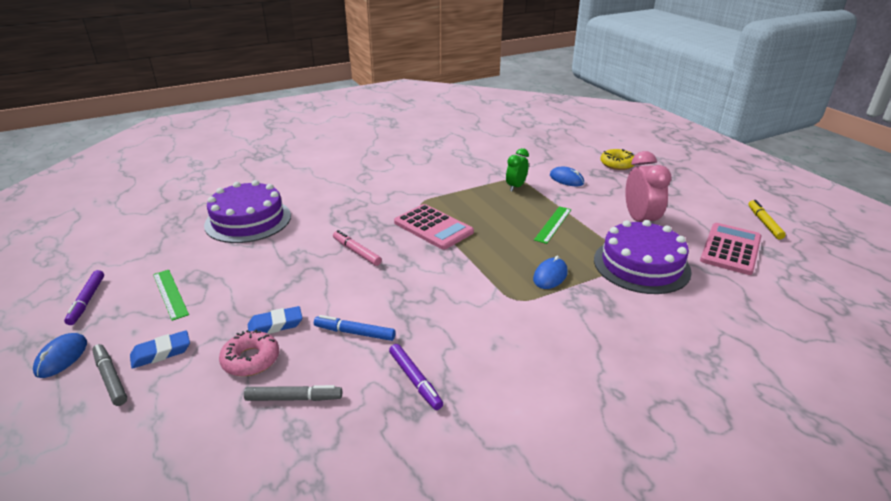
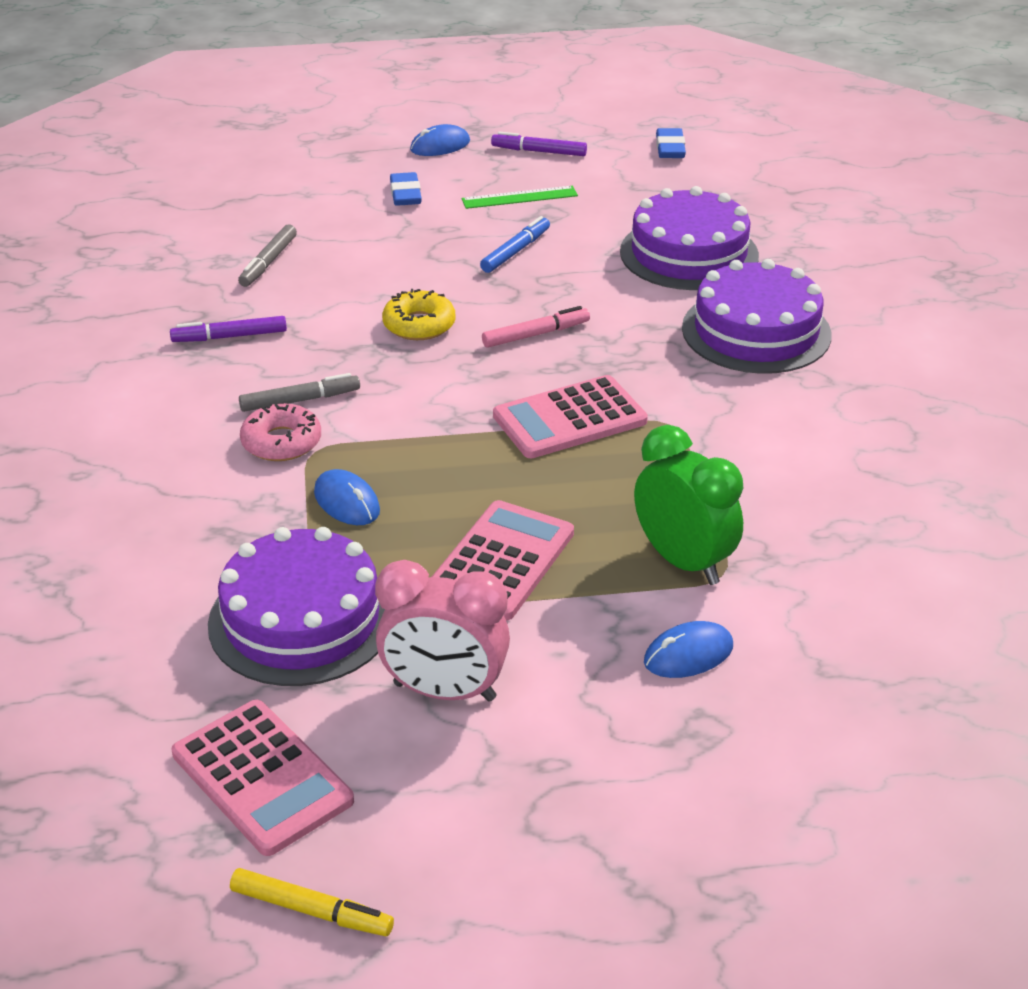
camera: 110 degrees right, 5 degrees up
(61, 357) = (440, 145): blue mouse -> blue mouse turned 60 degrees counterclockwise
(111, 378) = (384, 170): grey marker -> grey marker (300, 400)
(251, 359) = (351, 242): pink donut -> pink donut (281, 442)
(275, 325) = (403, 260): blue eraser -> blue eraser (670, 148)
(328, 193) = (756, 331): none -> purple cake
(354, 333) = (346, 309): blue marker -> blue marker (516, 251)
(516, 187) = (683, 562): green clock -> green clock, size x1.61
(553, 224) = (501, 561): green ruler -> pink calculator
(617, 164) = (740, 788): yellow donut -> yellow donut (419, 325)

